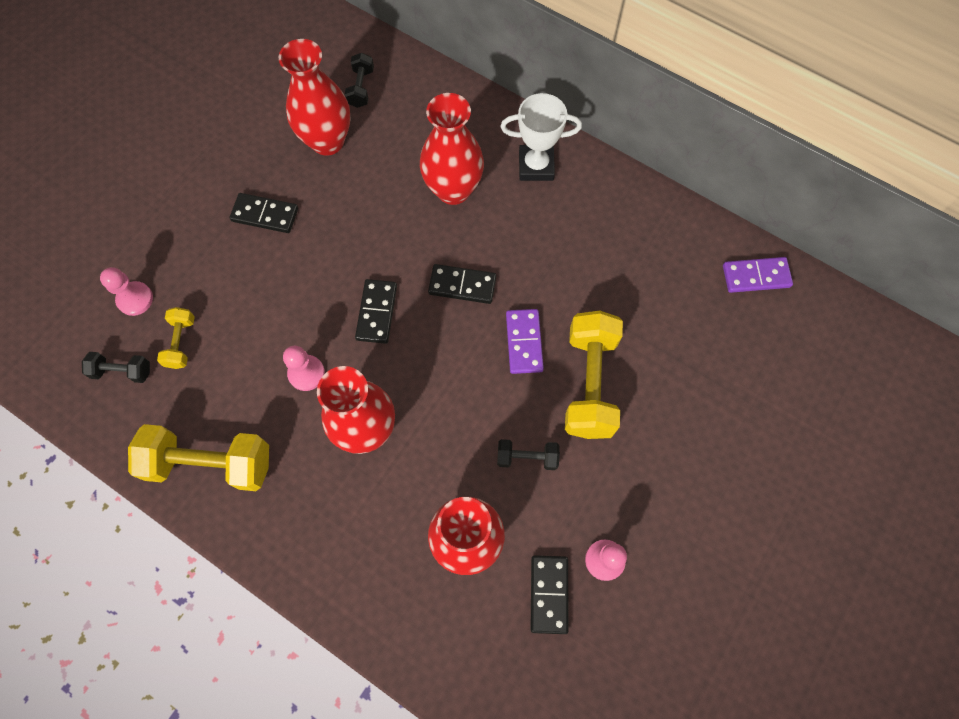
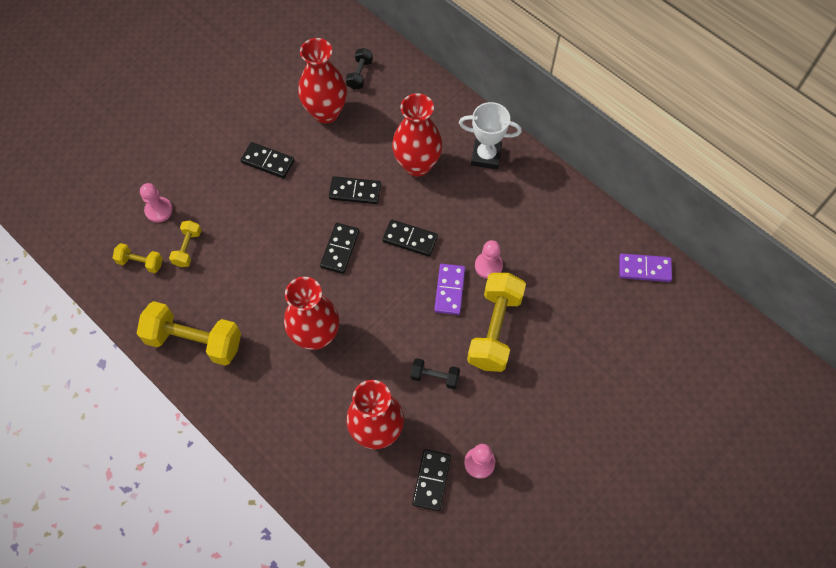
camera: 10 degrees right, 5 degrees down
(122, 371) = (140, 262): black dumbbell -> yellow dumbbell
(306, 373) = (278, 286): pink pawn -> pink pawn (488, 266)
(382, 236) = (355, 191): none -> black domino

